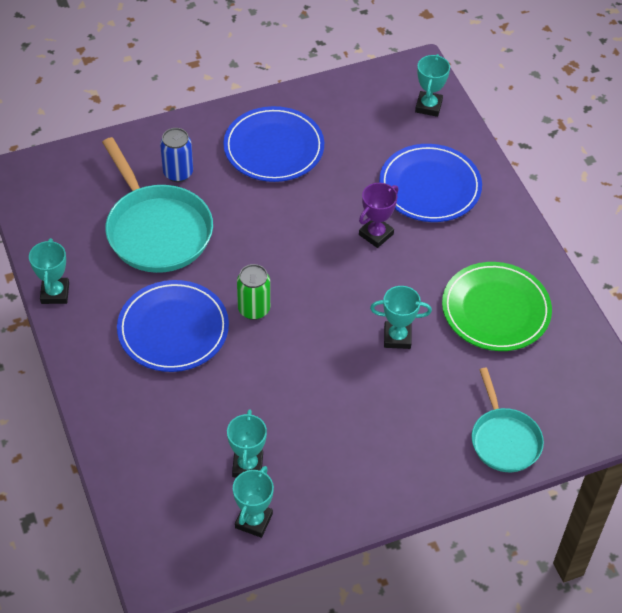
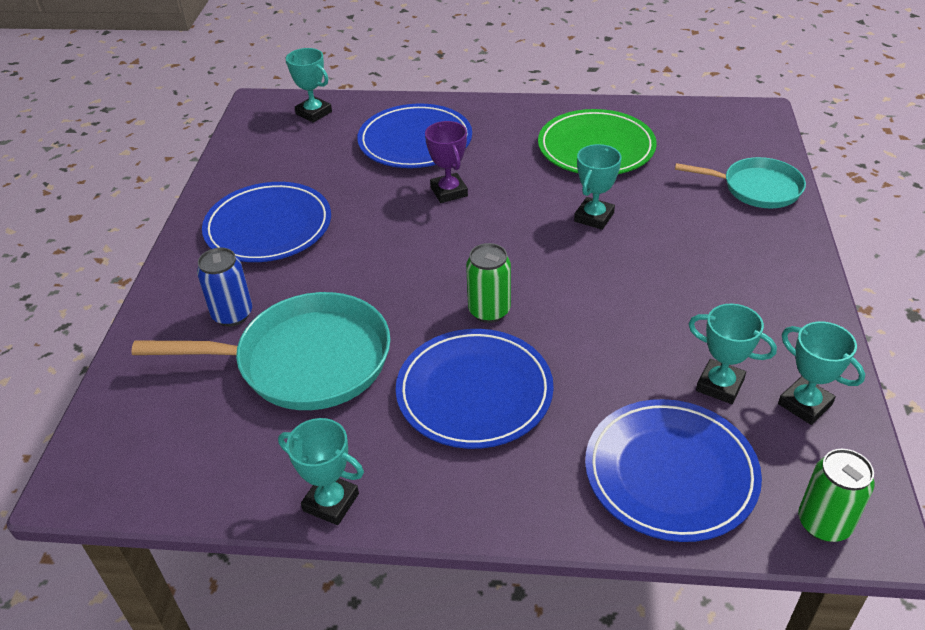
camera: 60 degrees left, 10 degrees down
(150, 549) = (824, 523): none -> green can
(154, 456) = (670, 473): none -> blue plate

